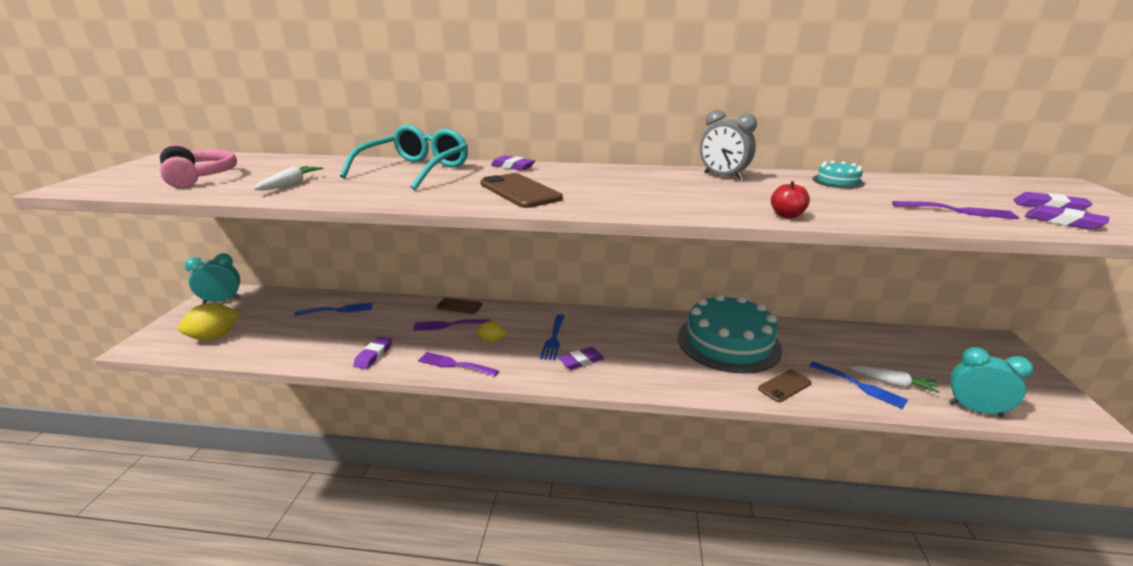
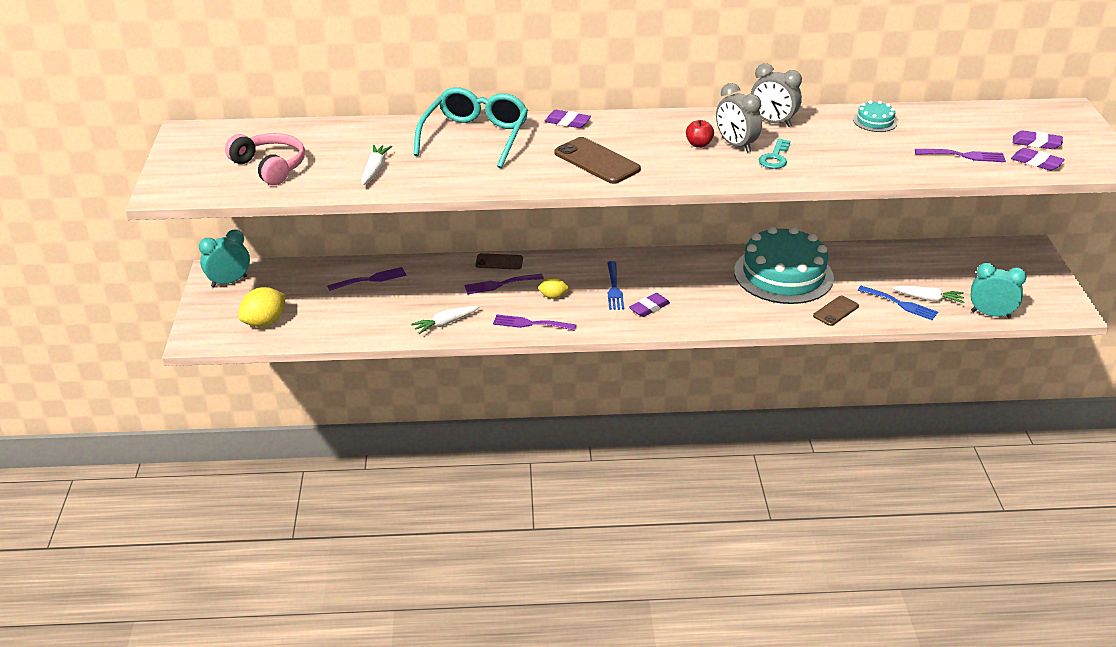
camera: 10 degrees left, 10 degrees up
(338, 310) = (371, 279): blue fork -> purple fork
(373, 355) = (445, 323): purple eraser -> white carrot
(678, 189) = (736, 145): none -> grey clock
(720, 199) = (775, 157): none -> turquoise key
(787, 215) = (829, 174): red apple -> red apple (698, 144)

